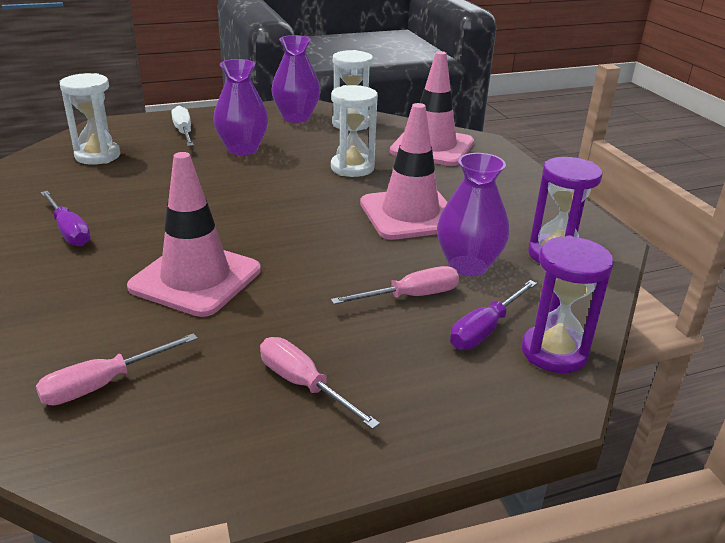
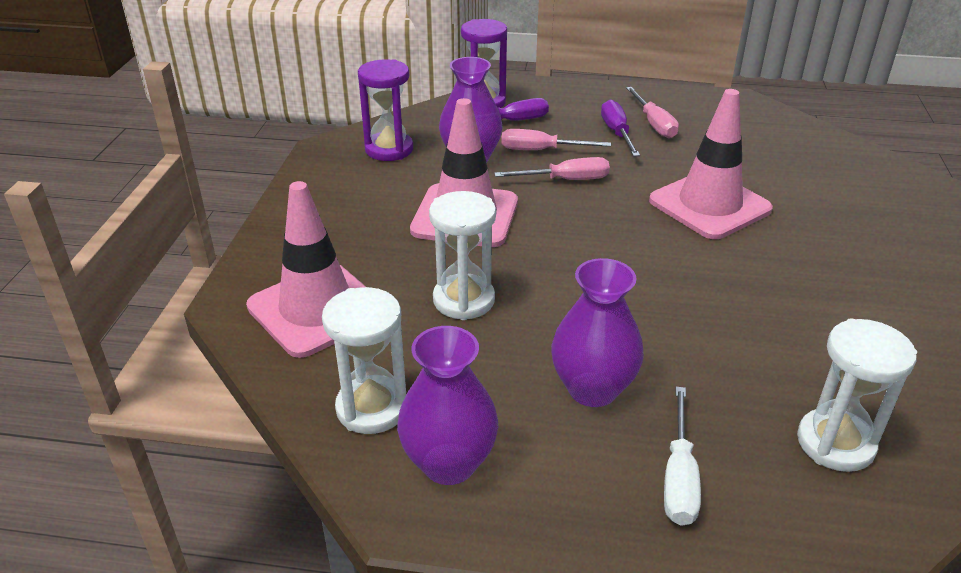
camera: 150 degrees left, 5 degrees up
(69, 231) = (842, 291): purple screwdriver -> purple screwdriver (617, 133)
(103, 384) = (784, 153): pink screwdriver -> pink screwdriver (565, 180)

